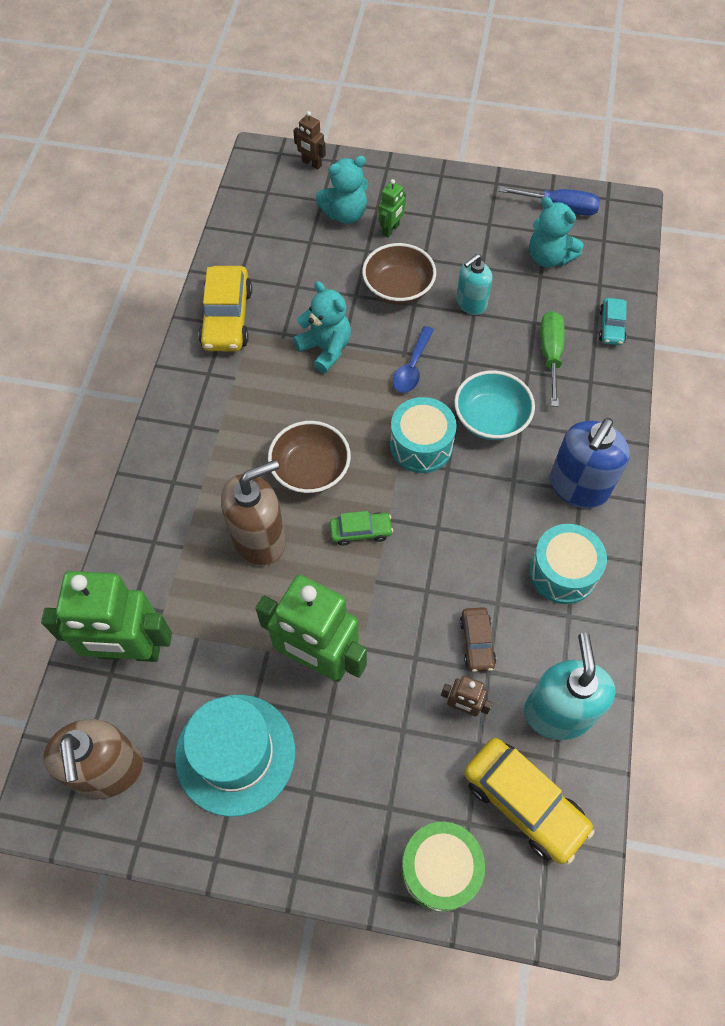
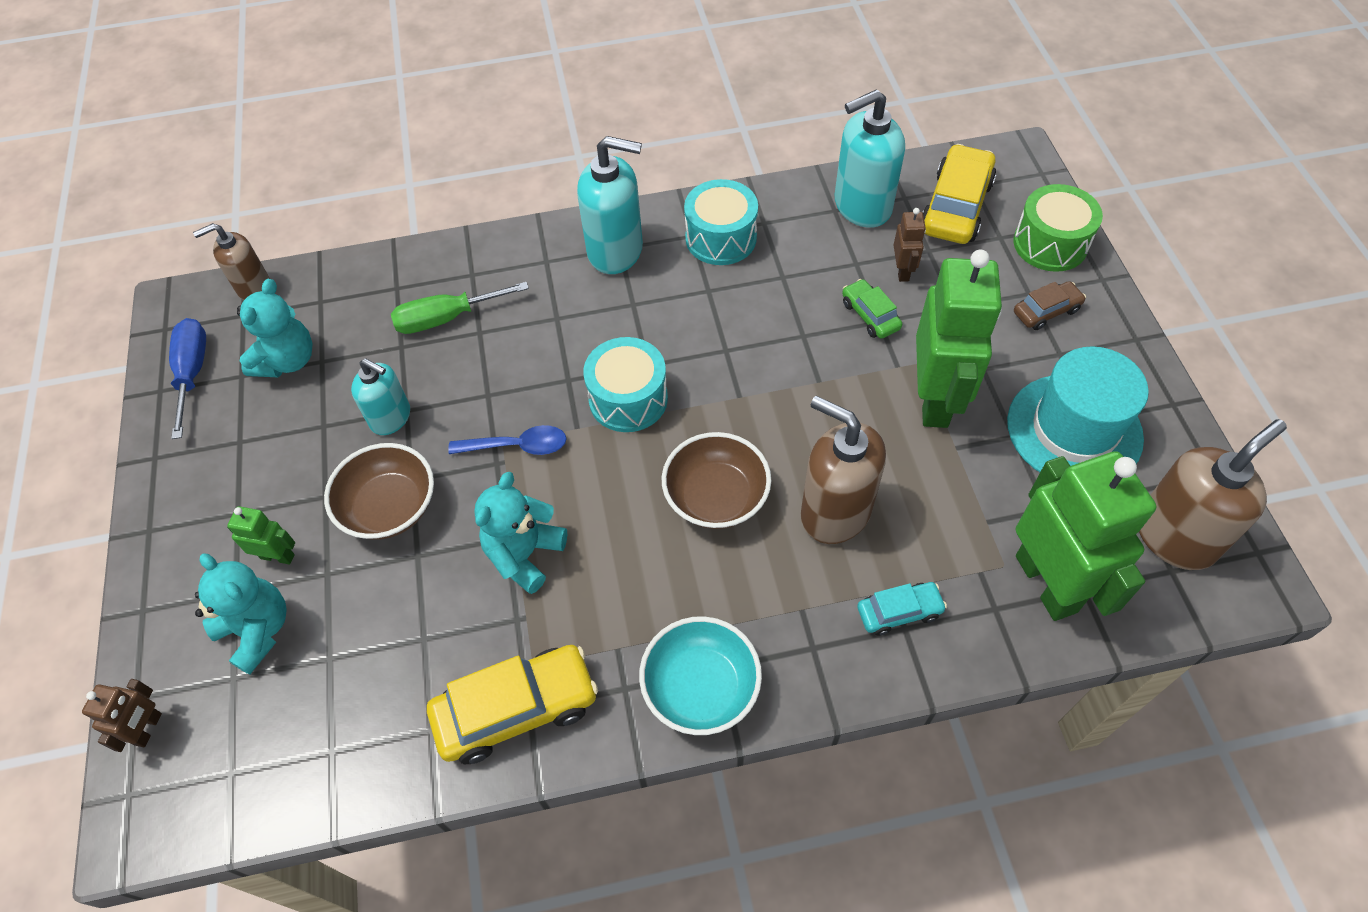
camera: 110 degrees left, 5 degrees down
(360, 531) = (769, 416): green car -> green car (870, 315)
(477, 642) = (833, 280): brown car -> brown car (1046, 311)
(491, 419) = (561, 346): turquoise bowl -> turquoise bowl (701, 687)
(578, 487) = (616, 251): blue soap dispenser -> turquoise soap dispenser
(611, 327) = (384, 275): turquoise car -> turquoise car (899, 612)
(629, 249) = (254, 288): none -> brown soap dispenser

